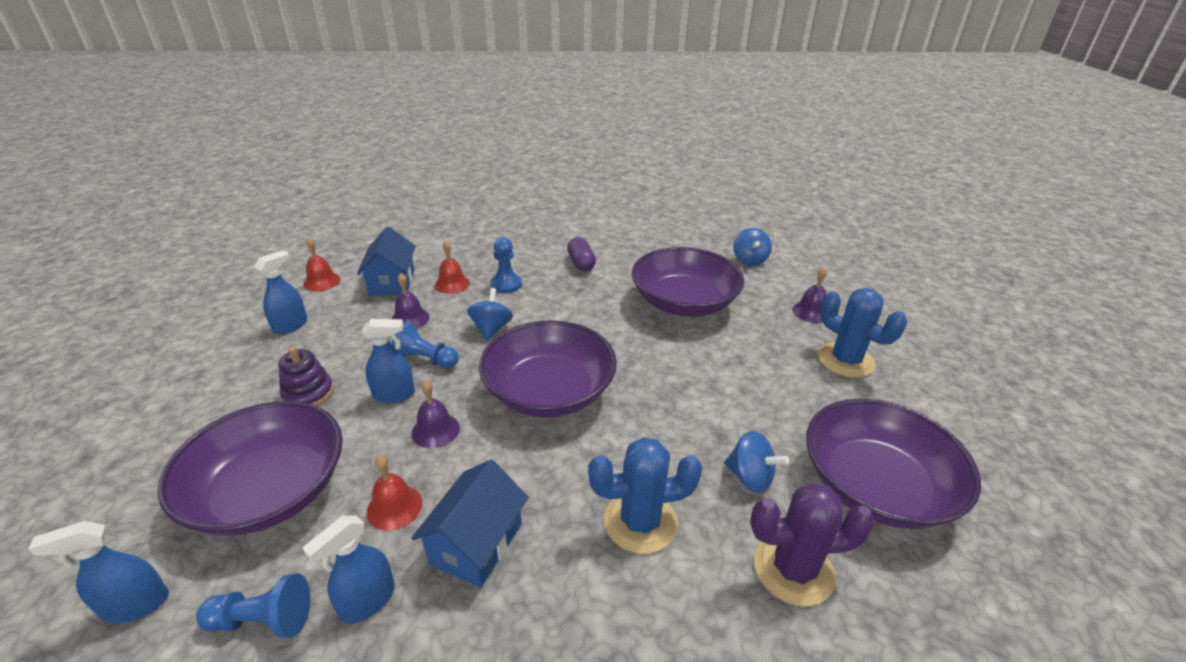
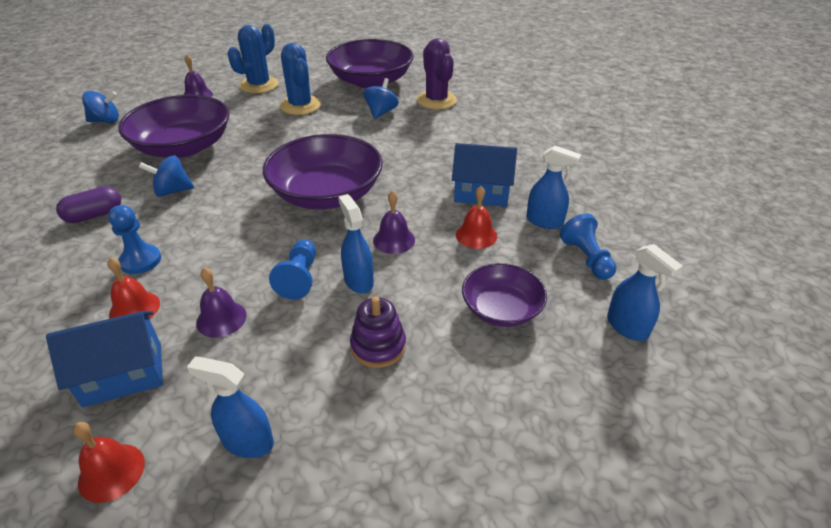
camera: 105 degrees left, 5 degrees up
(269, 491) = (501, 309): purple bowl -> purple bowl, size x0.57
(491, 329) = (237, 248): blue spinning top -> blue spinning top (172, 191)
(640, 522) = (432, 141): blue cactus -> blue cactus (300, 106)

